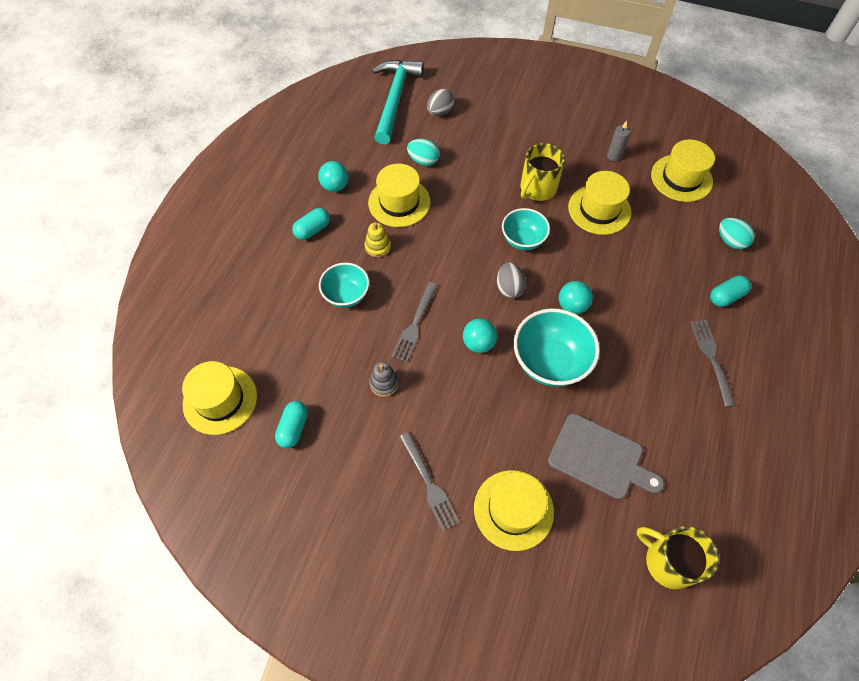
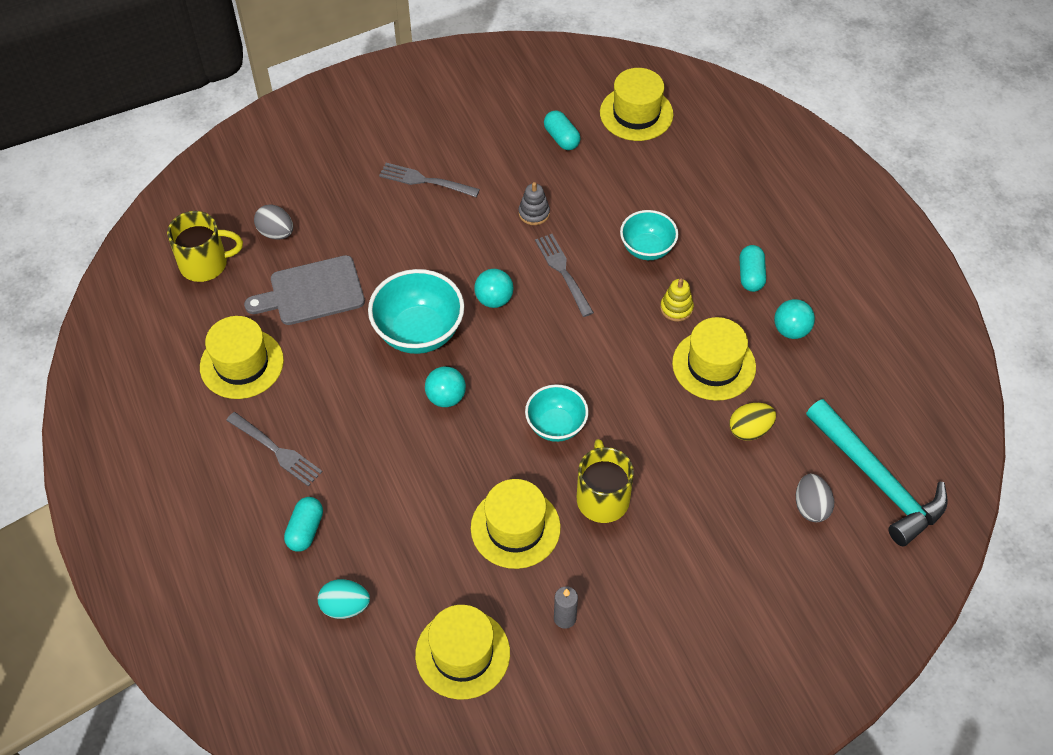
camera: 135 degrees right, 5 degrees down
(423, 161) = (749, 430): turquoise egg -> yellow egg
(509, 288) = (519, 367): grey egg -> grey egg (276, 233)
(513, 509) = (347, 211): yellow hat -> yellow hat (241, 364)

